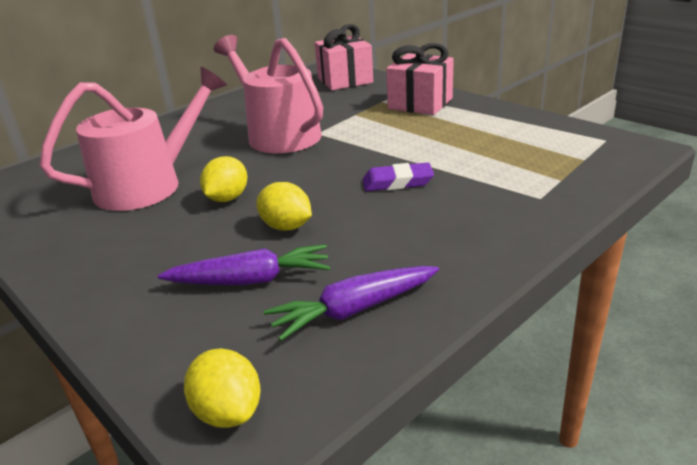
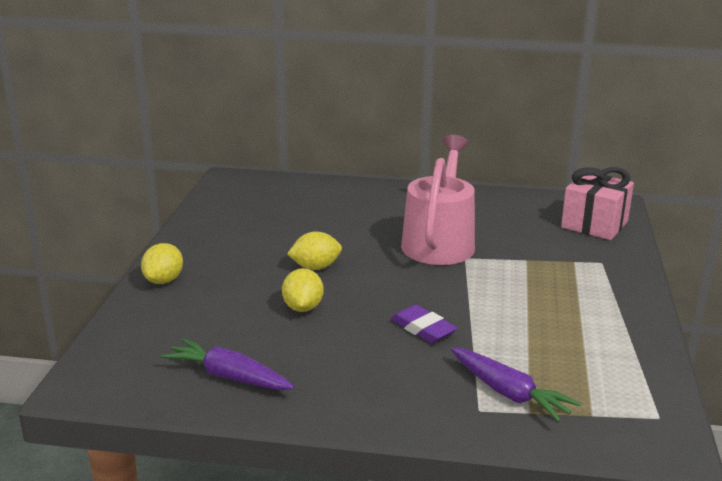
camera: 50 degrees right, 5 degrees down
(148, 185) = (300, 229): pink watering can -> none
(228, 412) = (100, 372): yellow lemon -> yellow lemon (164, 280)
(250, 280) = (225, 323): purple carrot -> purple carrot (509, 393)
(420, 103) = (597, 283): pink gift -> none

